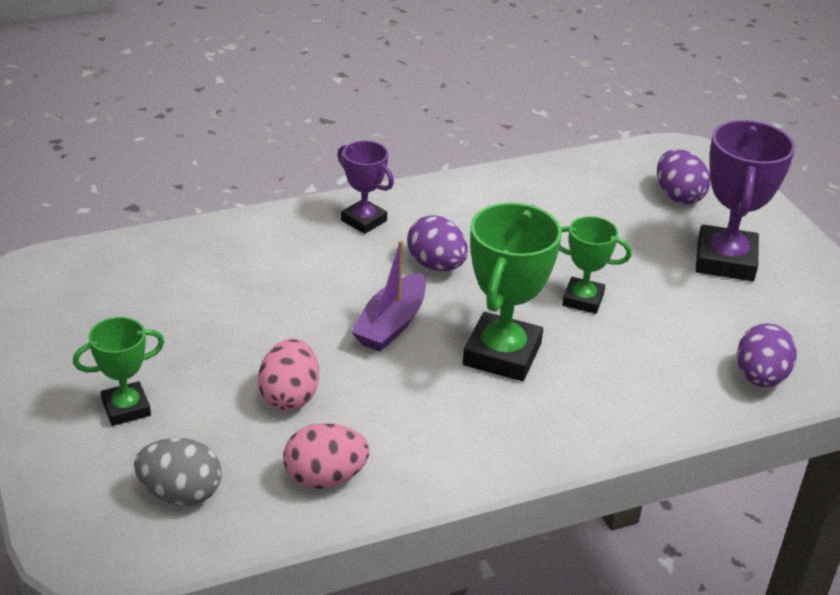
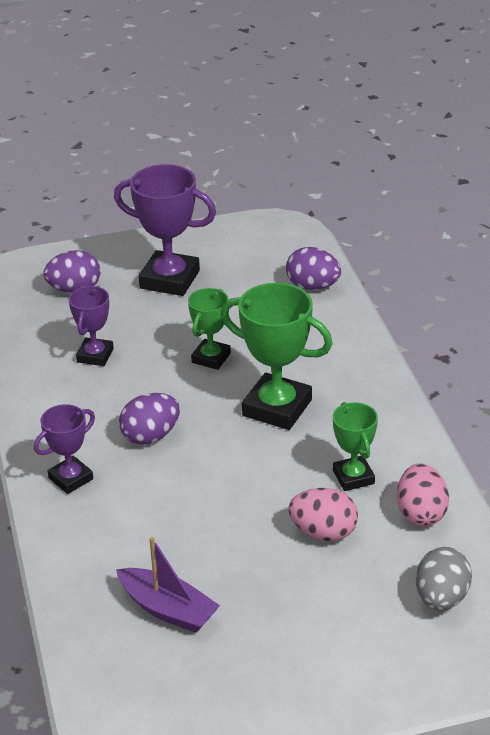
camera: 80 degrees left, 0 degrees up
(126, 408) = (335, 639): green trophy -> green trophy (353, 477)
(391, 324) = (232, 468): purple boat -> purple boat (168, 609)
(564, 219) = (95, 355): none -> purple trophy

